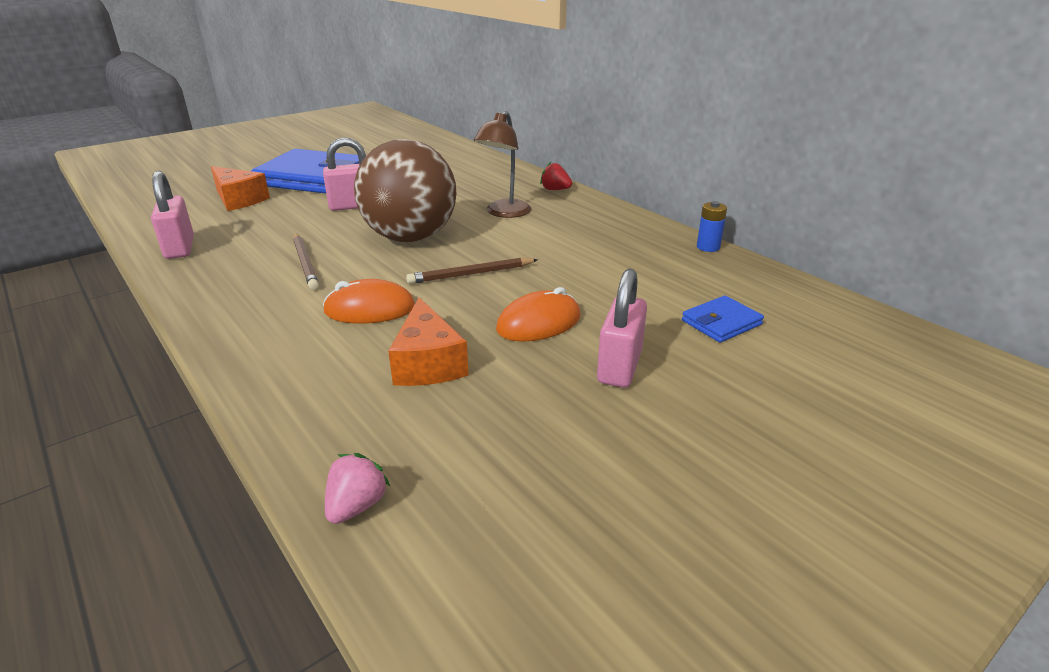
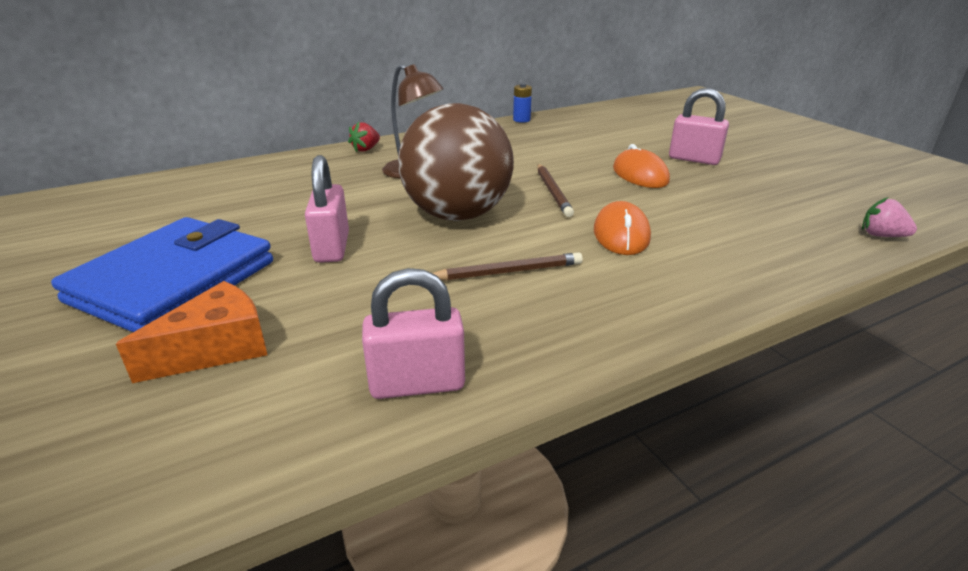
camera: 80 degrees left, 0 degrees up
(428, 363) = (707, 212): orange cheese -> none
(721, 323) = (634, 131): blue wallet -> none

